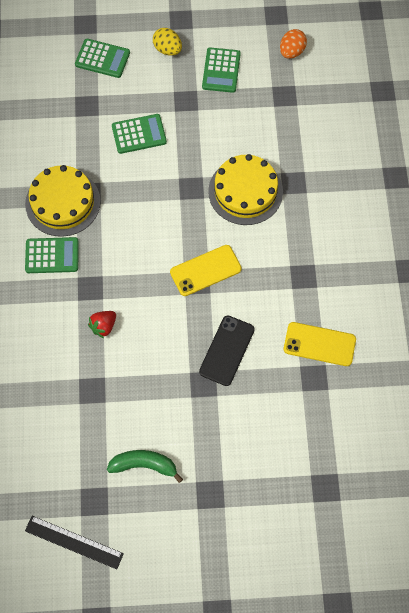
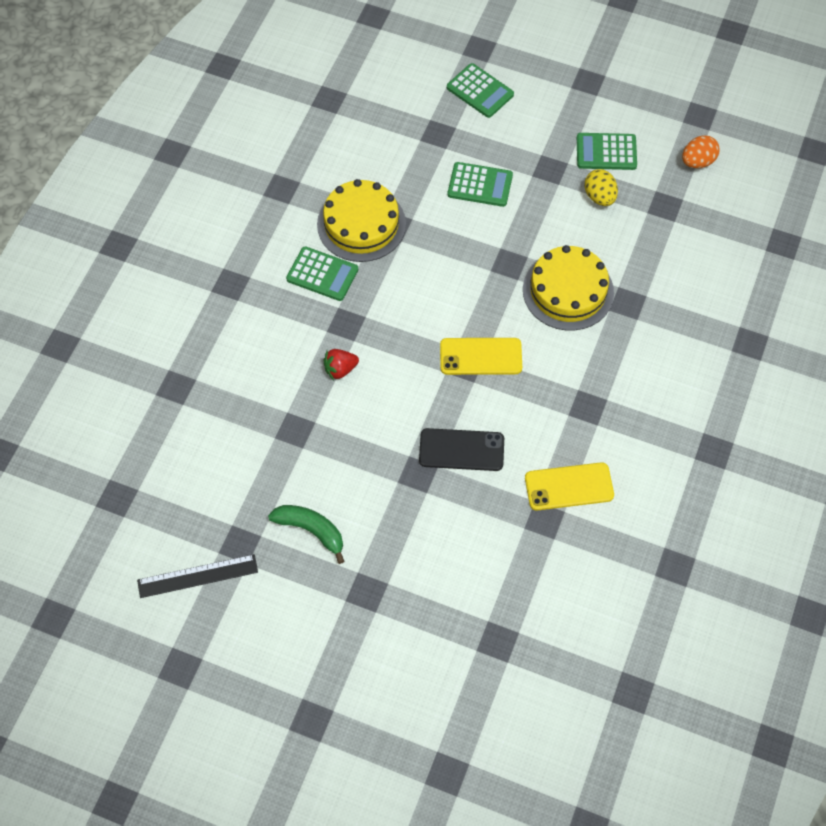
camera: 25 degrees right, 5 degrees down
(74, 542) = (197, 576): black ruler -> black ruler turned 60 degrees counterclockwise
(167, 49) = (557, 108): yellow egg -> yellow egg (599, 197)
(221, 70) = (606, 152): green calculator -> green calculator turned 60 degrees clockwise
(227, 350) = (461, 450): black phone -> black phone turned 45 degrees clockwise
(319, 344) = (569, 486): yellow phone -> yellow phone turned 45 degrees counterclockwise

